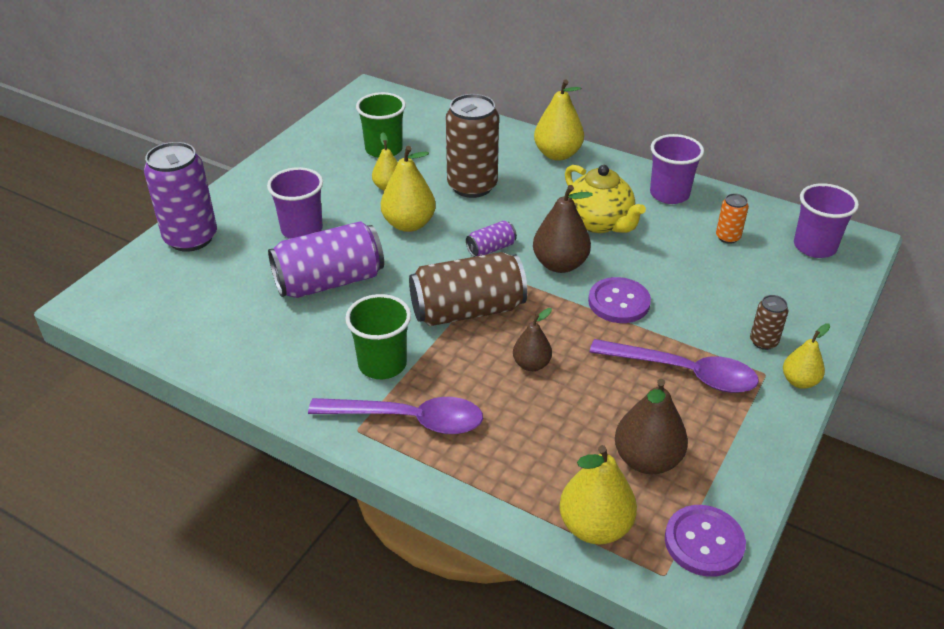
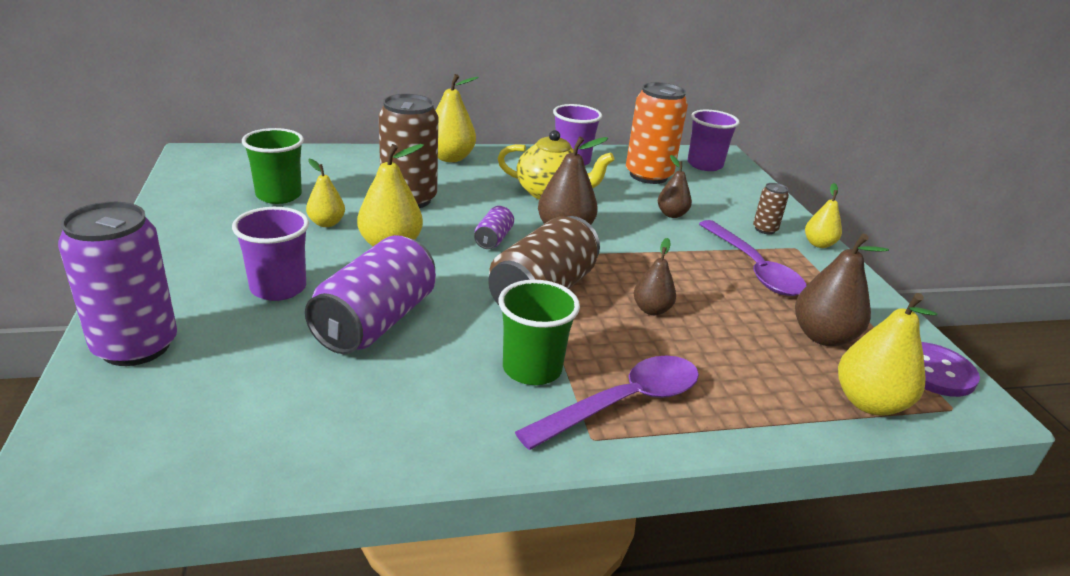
camera: 45 degrees left, 10 degrees down
(619, 302) = (644, 240): purple button -> none
(684, 373) = (753, 268): purple spoon -> purple spoon turned 90 degrees clockwise
(686, 287) = (671, 214): none -> brown pear
(728, 237) = (648, 175): orange can -> orange can, size x2.13

